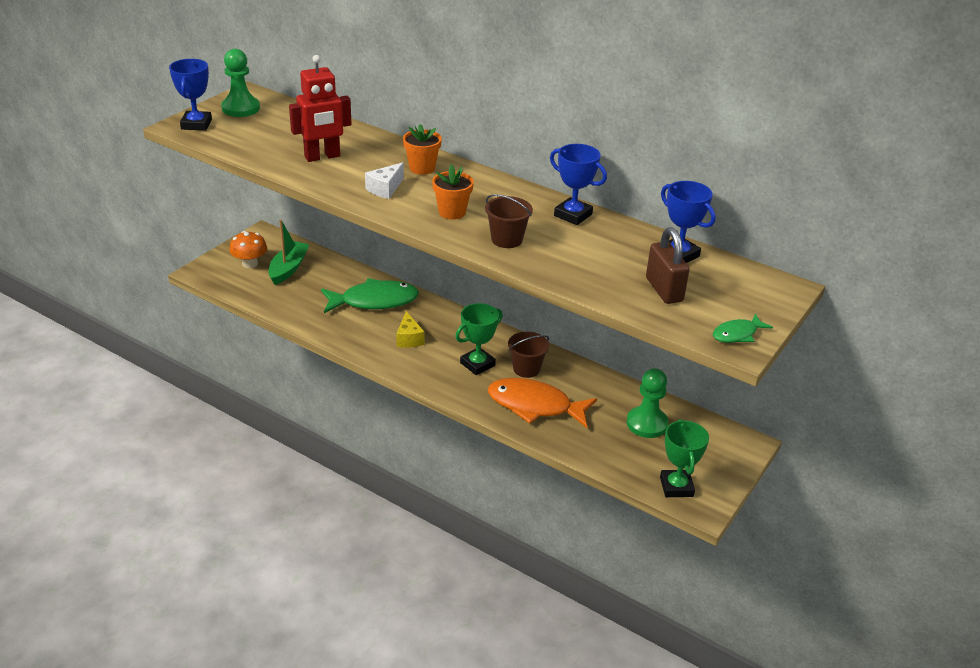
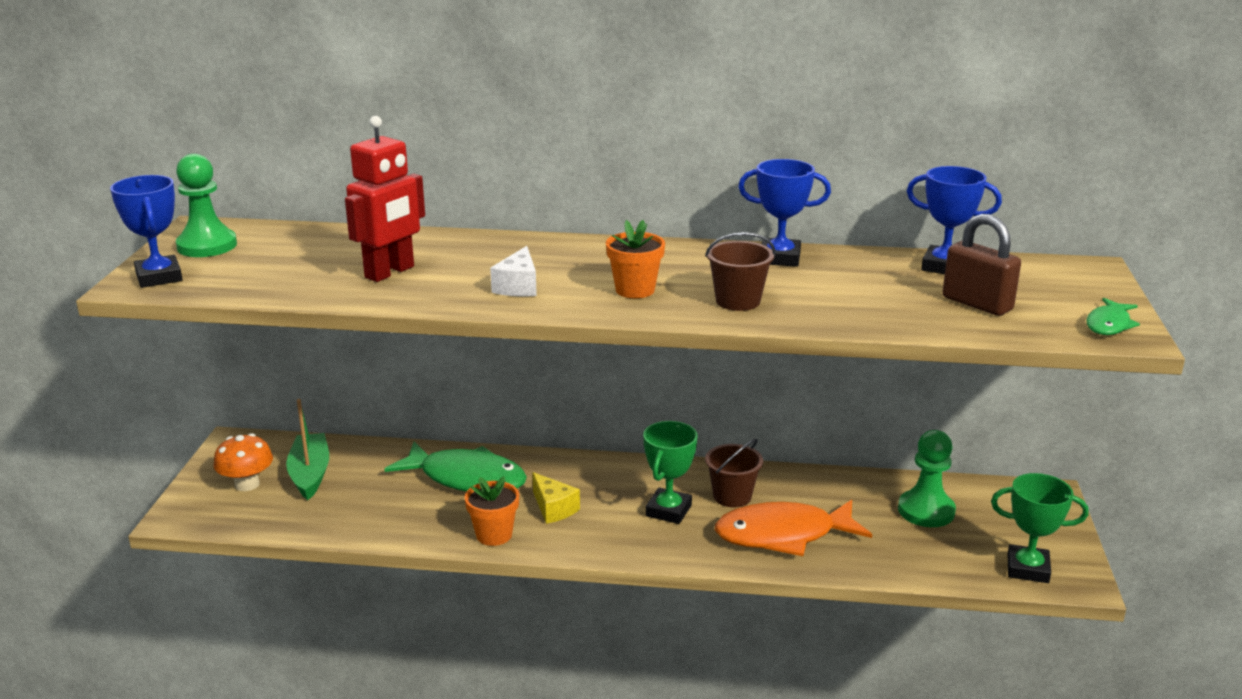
camera: 25 degrees left, 10 degrees down
(374, 301) = (466, 478): green fish -> green fish turned 60 degrees clockwise
(422, 168) = (538, 254): orange flower pot -> orange flower pot (494, 535)
(676, 487) = (1027, 569): green trophy -> green trophy turned 45 degrees counterclockwise

